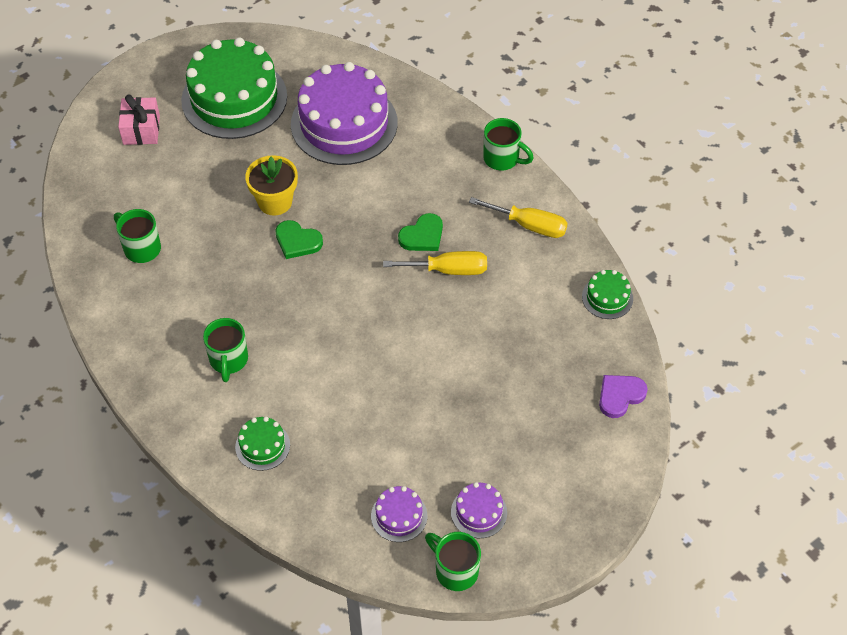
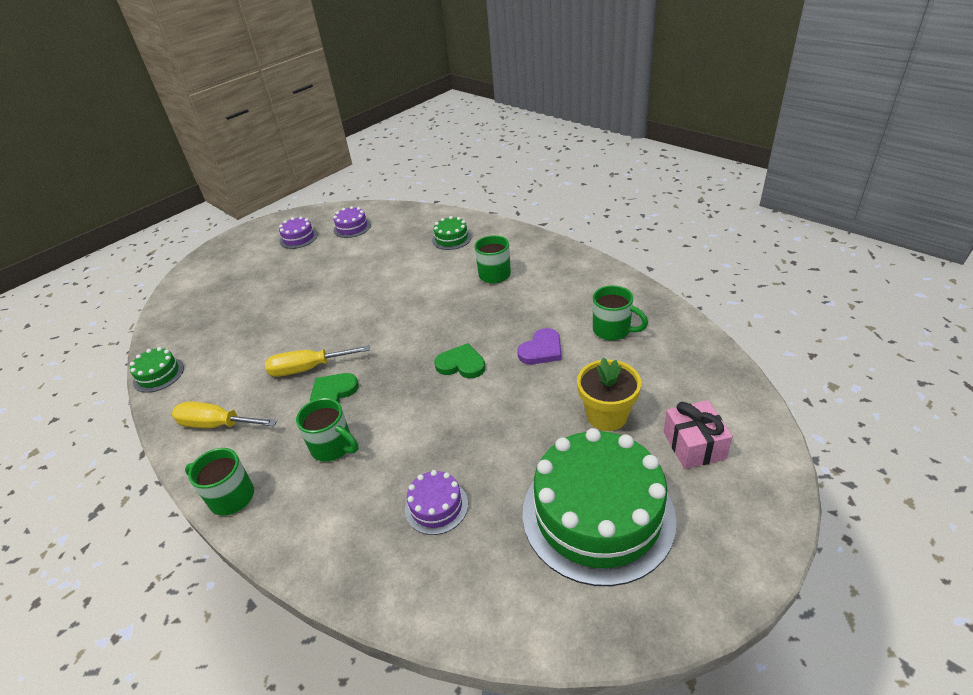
camera: 175 degrees right, 15 degrees down
(275, 202) = (496, 395): yellow flower pot -> yellow flower pot (607, 415)
(344, 123) = (436, 506): purple cake -> purple cake, size x0.44
(455, 570) = (316, 215): green mug -> green mug (333, 447)
(620, 396) = (176, 310): purple heart -> purple heart (541, 350)

